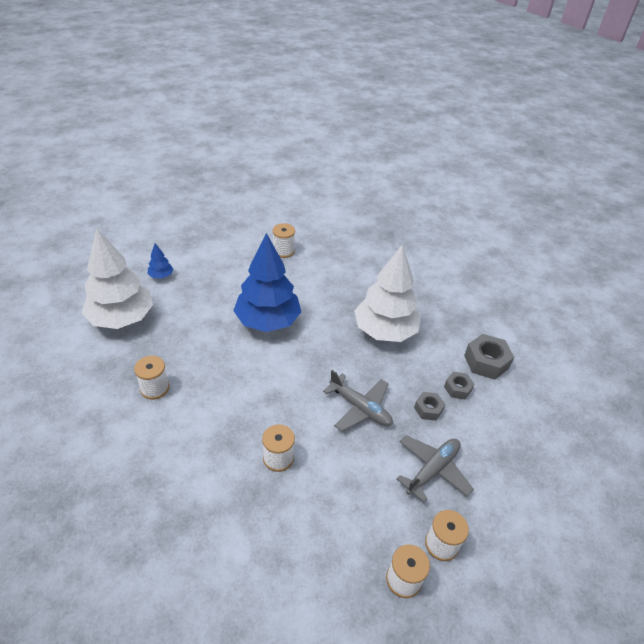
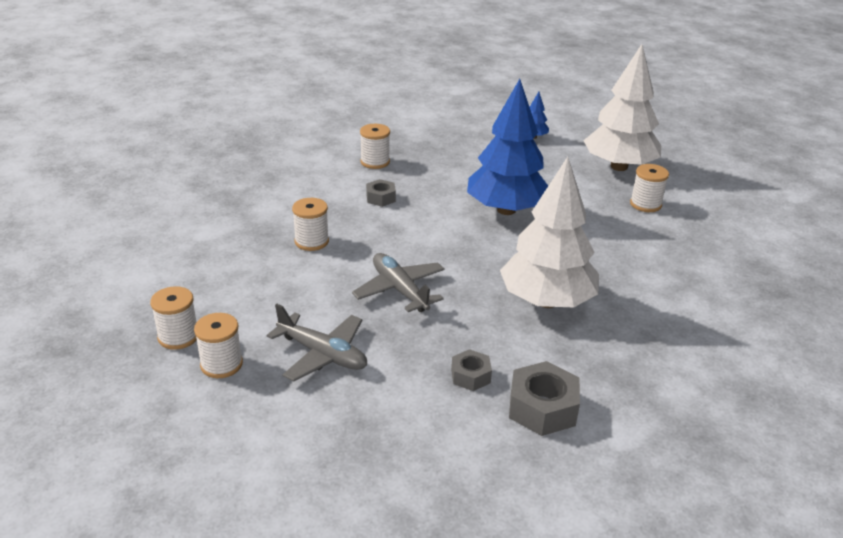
camera: 80 degrees right, 10 degrees down
(122, 318) = (456, 129): white tree -> white tree (619, 167)
(360, 408) = (400, 290): grey plane -> grey plane turned 120 degrees clockwise
(428, 409) = (420, 348): grey nut -> grey nut (380, 198)

